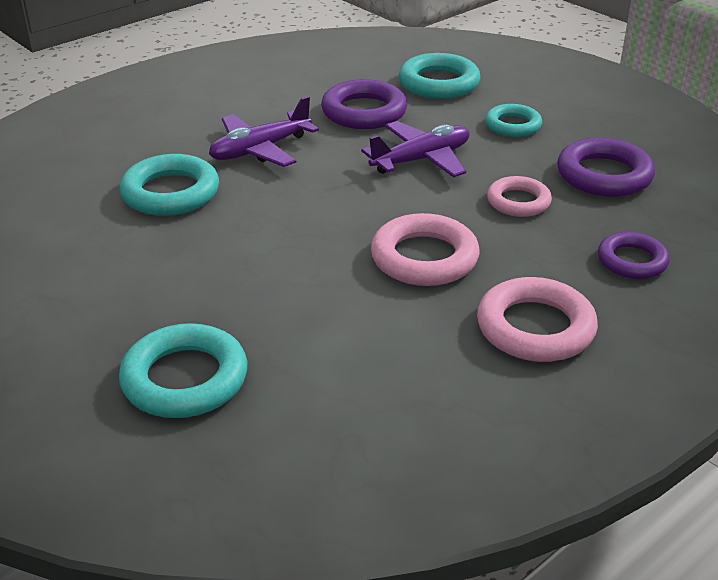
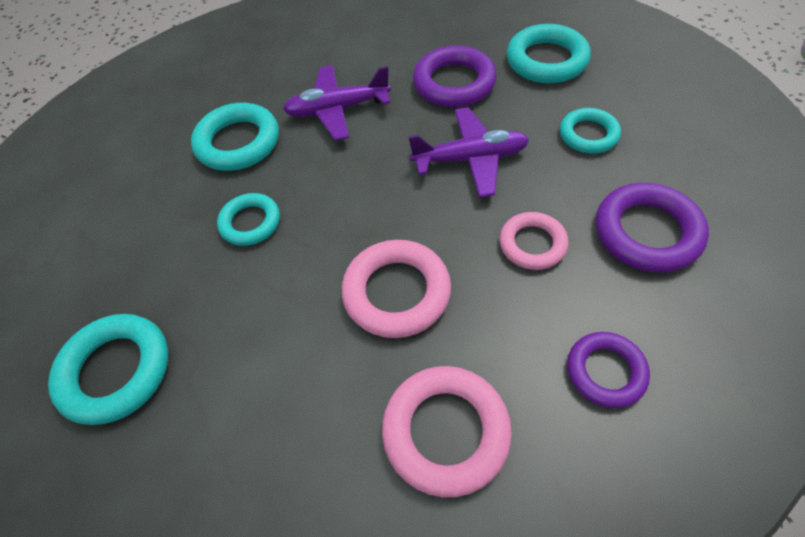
camera: 30 degrees right, 20 degrees up
(237, 246) = (250, 223): none -> turquoise ring

